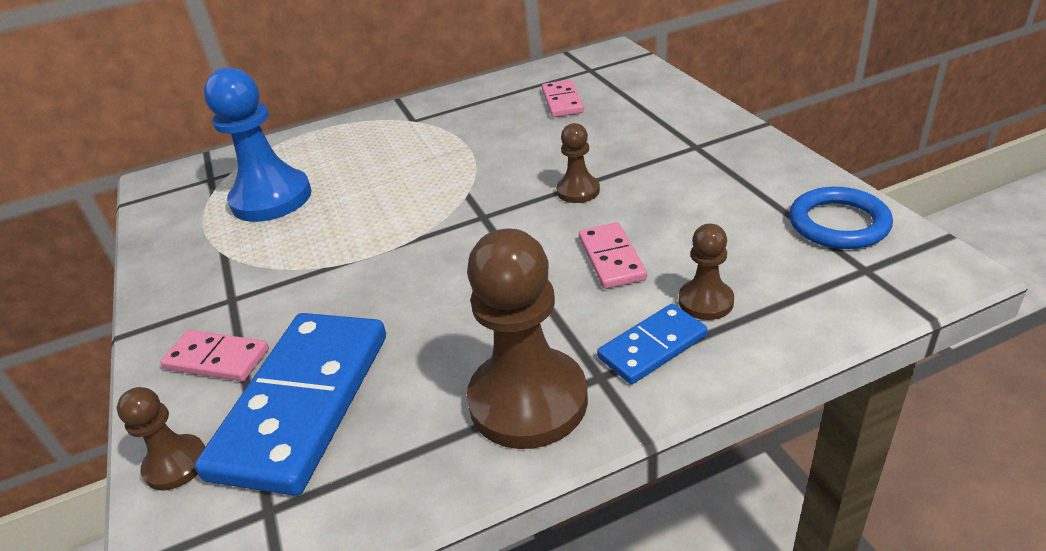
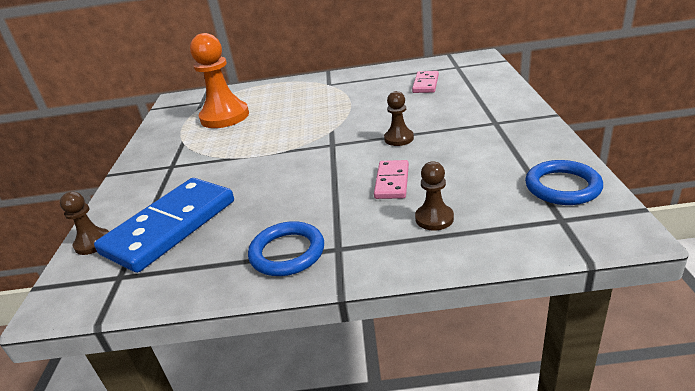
camera: 20 degrees right, 5 degrees down
(217, 359) = (144, 195): pink domino -> none
(271, 198) = (225, 117): blue pawn -> orange pawn
(528, 400) = (287, 252): brown pawn -> blue ring
(652, 347) = (381, 238): blue domino -> none

